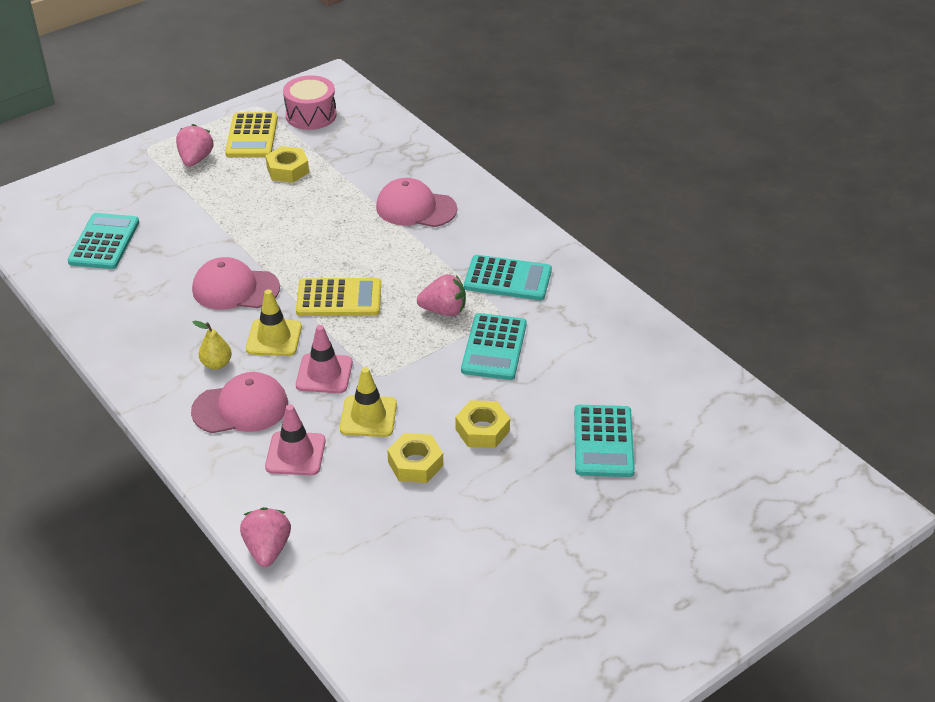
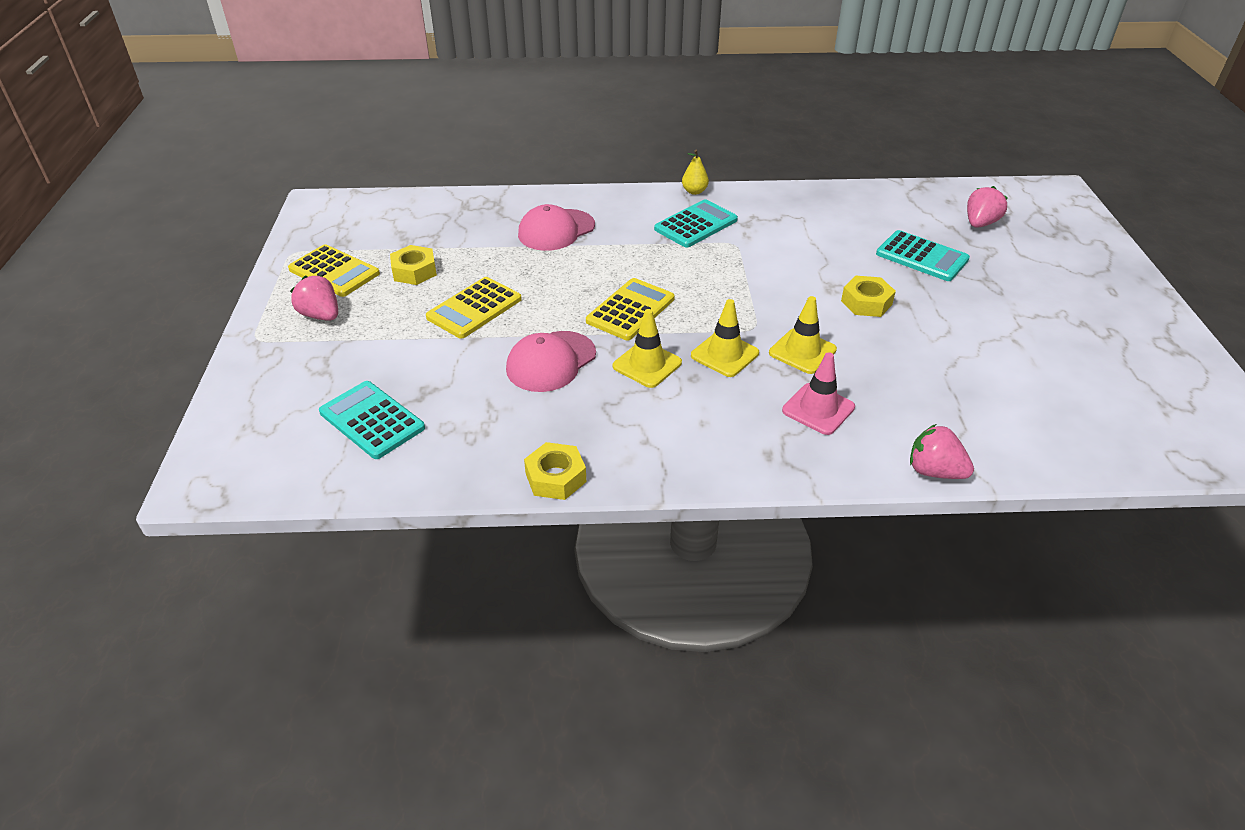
camera: 55 degrees left, 0 degrees up
(216, 364) = (649, 412): yellow pear -> yellow pear (694, 191)
(241, 408) = (727, 419): pink cap -> none
(267, 221) = (474, 308): none -> yellow calculator
(311, 115) = (352, 231): pink drum -> none
(324, 374) = (724, 354): pink traffic cone -> yellow traffic cone
(415, 464) = (881, 349): yellow nut -> yellow nut (555, 477)
(444, 311) = (703, 266): pink strawberry -> pink strawberry (980, 223)
(494, 347) = (772, 261): turquoise calculator -> none

